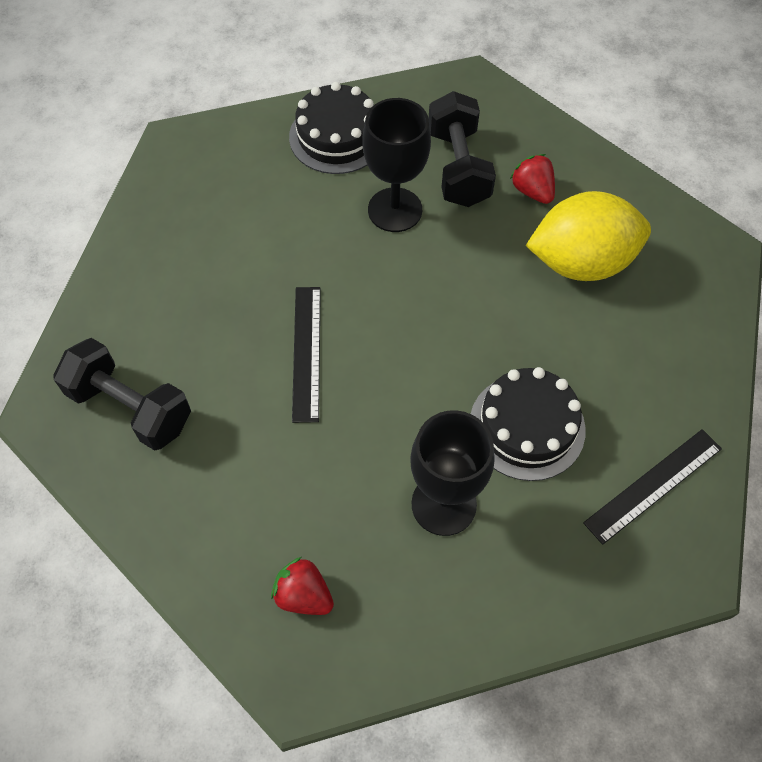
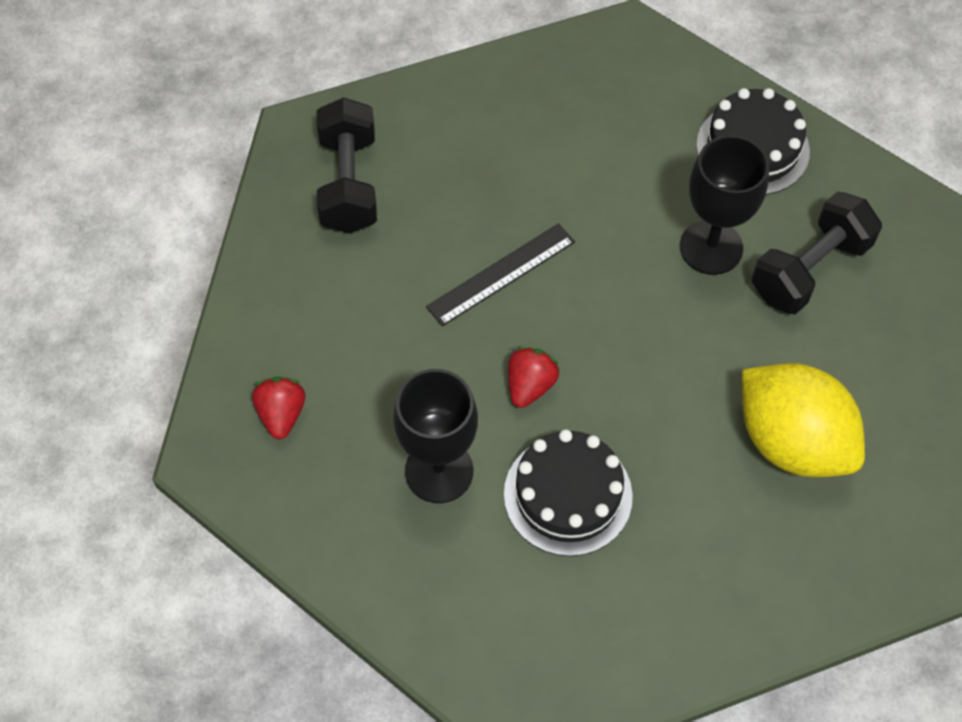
camera: 55 degrees right, 0 degrees up
(532, 191) = (840, 350): red strawberry -> red strawberry (530, 385)
(653, 485) = (591, 638): black ruler -> none

